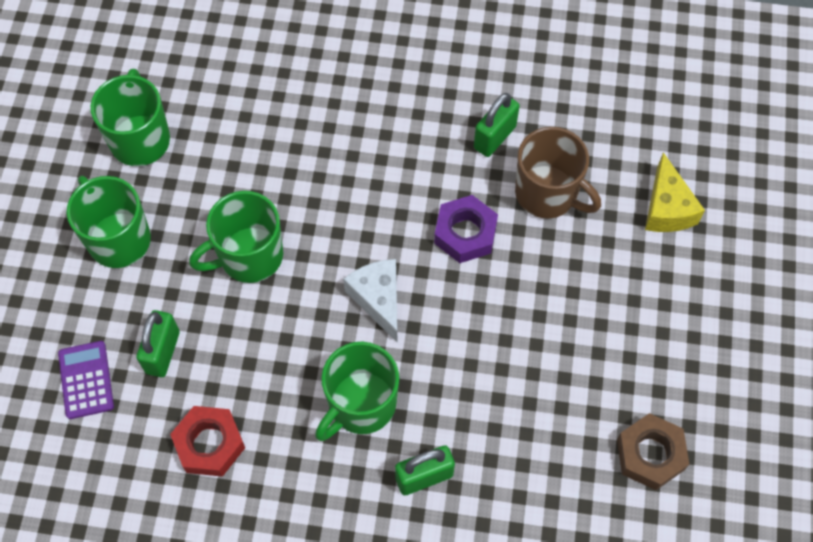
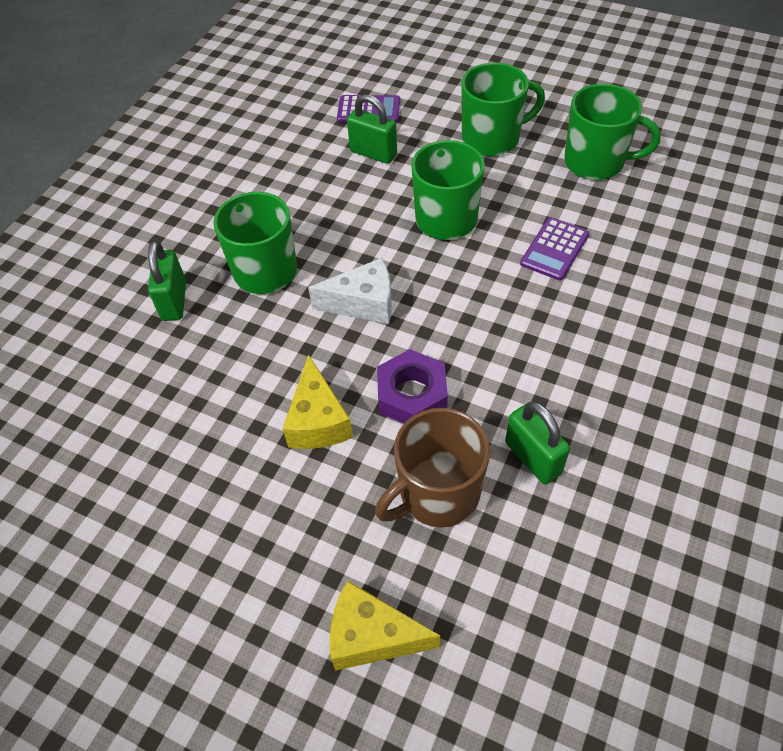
camera: 110 degrees right, 10 degrees down
(209, 444) = (280, 170): red nut -> none
(270, 156) = (554, 249): none -> purple calculator
(514, 297) = (318, 420): none -> yellow cheese
(650, 454) = (84, 500): brown nut -> none

